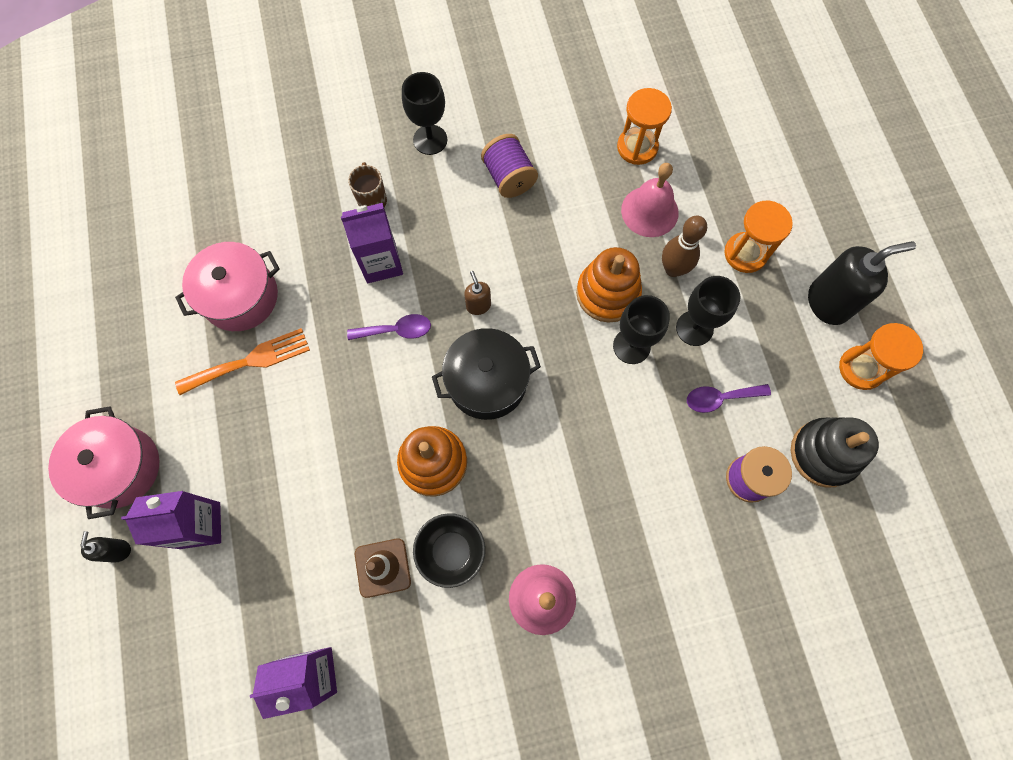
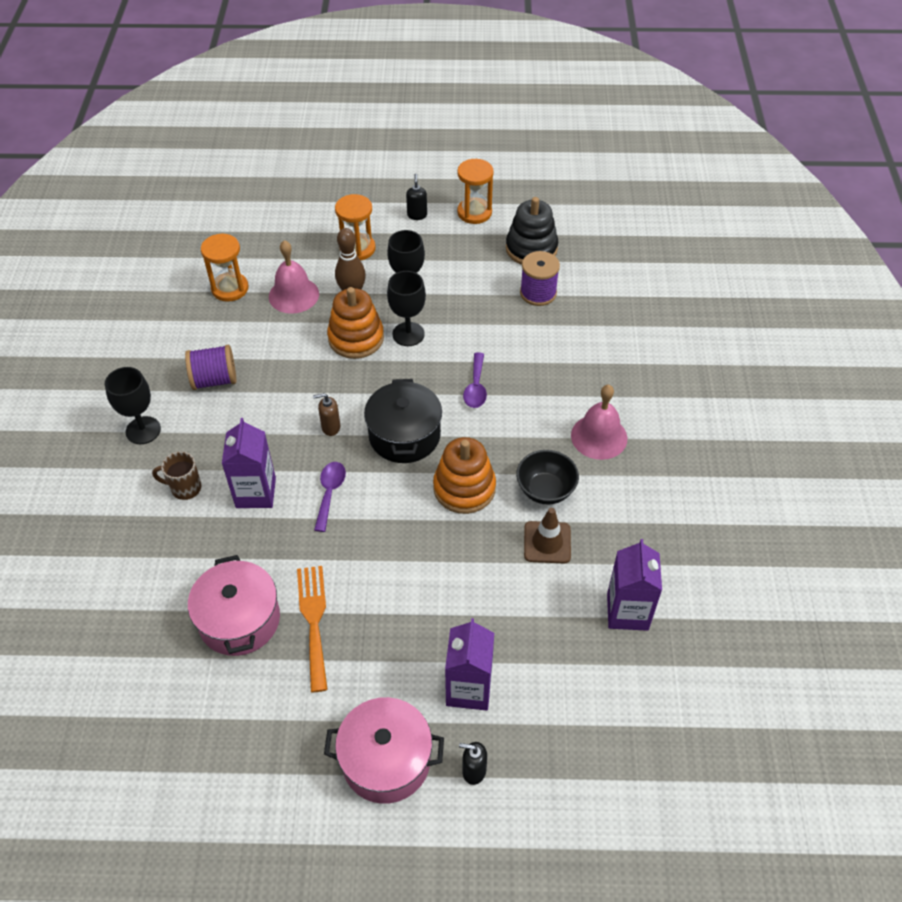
camera: 75 degrees left, 20 degrees down
(720, 398) = (470, 293): purple spoon -> purple spoon (476, 387)
(828, 302) = (417, 215): black soap dispenser -> black soap dispenser, size x0.49

